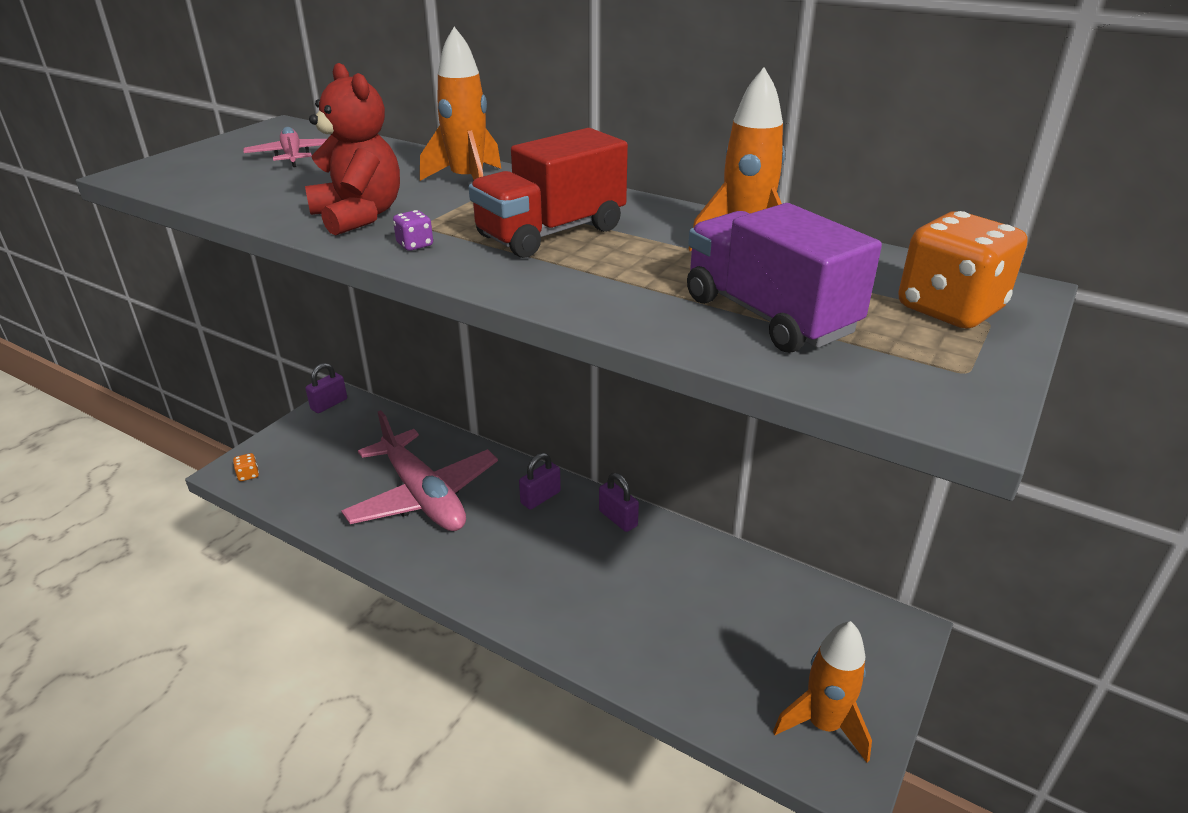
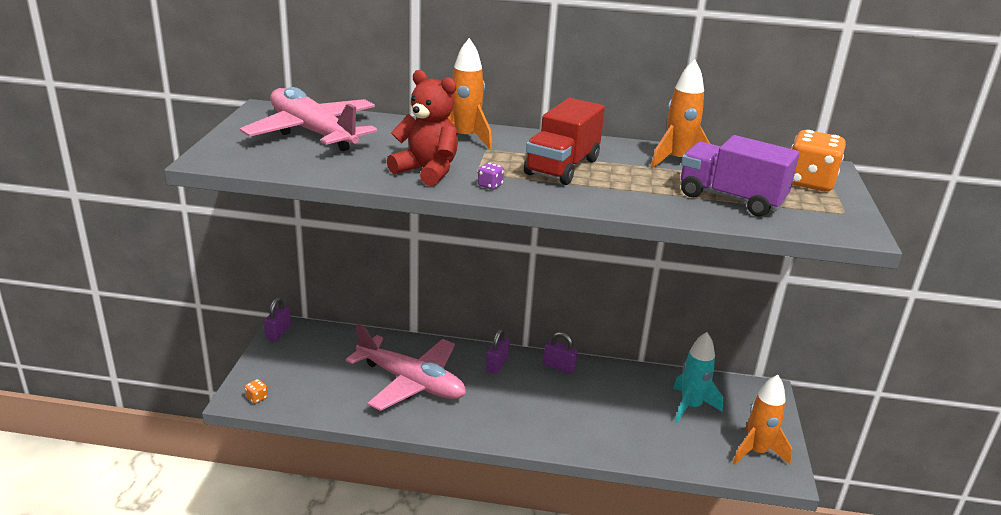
camera: 25 degrees left, 5 degrees down
(292, 156) = (312, 132): pink plane -> pink plane, size x2.09
(765, 623) = (690, 407): none -> turquoise rocket

